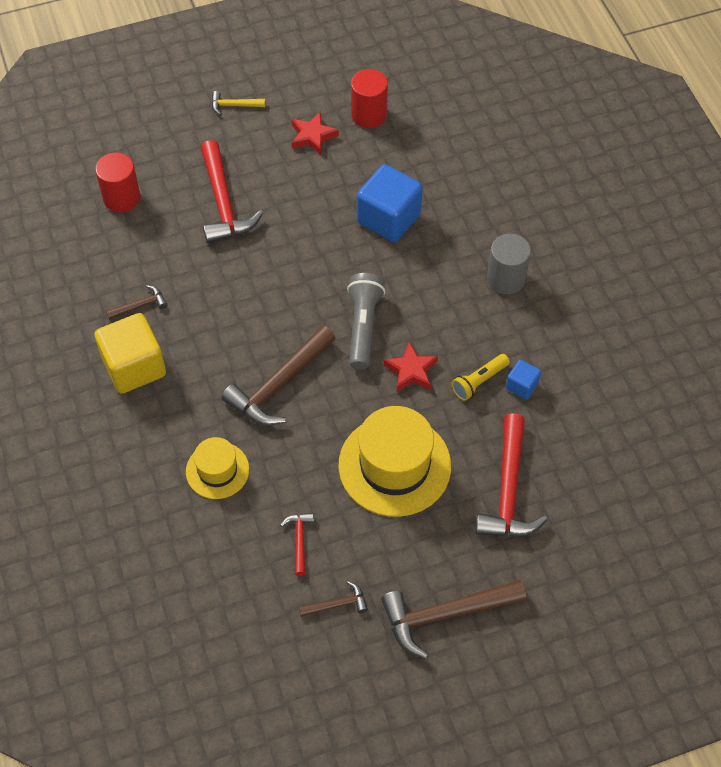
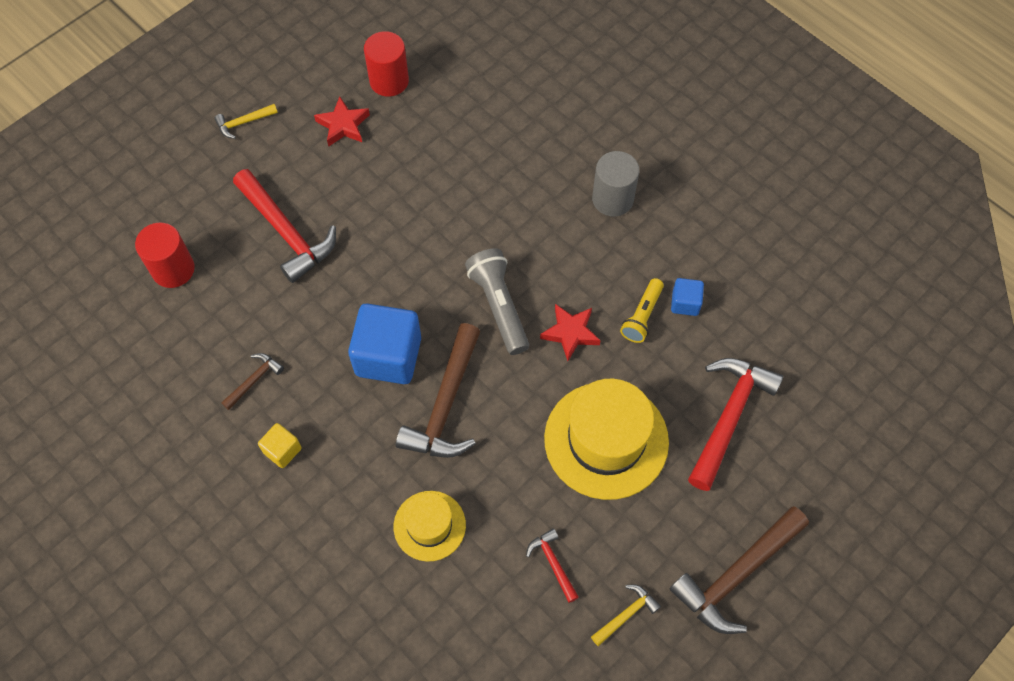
camera: 25 degrees left, 5 degrees up
(134, 367) = (282, 450): yellow cube -> yellow cube, size x0.49
(337, 604) = (626, 614): brown hammer -> yellow hammer
(388, 218) = (465, 182): blue cube -> blue cube (388, 356)
(508, 490) = (729, 416): red hammer -> red hammer turned 135 degrees counterclockwise

